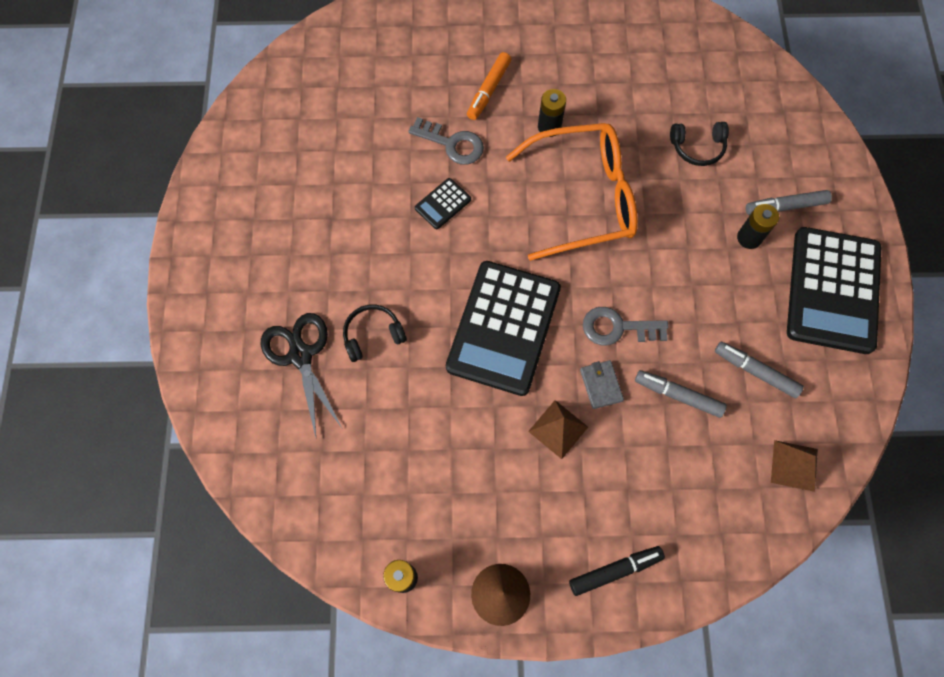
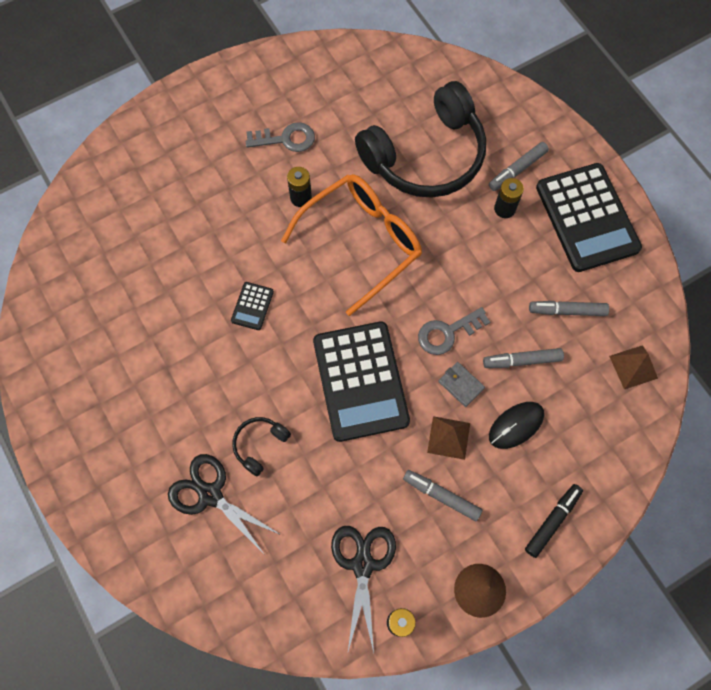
camera: 30 degrees left, 0 degrees up
(402, 502) = (363, 564): none -> black scissors
(452, 144) = (230, 252): grey key -> grey key (286, 139)
(489, 90) = (233, 191): orange marker -> none
(517, 481) = (441, 496): none -> grey marker
(633, 455) = (516, 425): none -> black mouse
(697, 147) = (426, 156): black headphones -> black headphones, size x2.46

